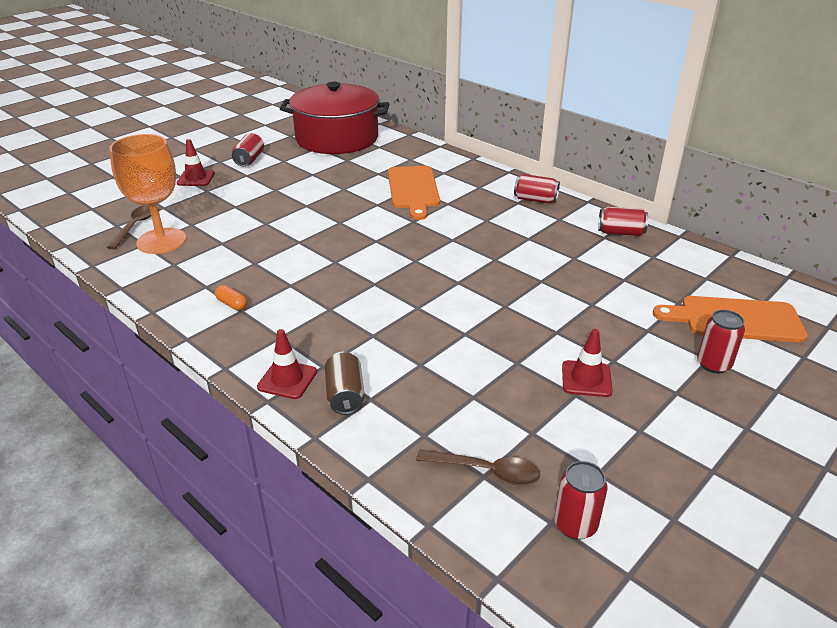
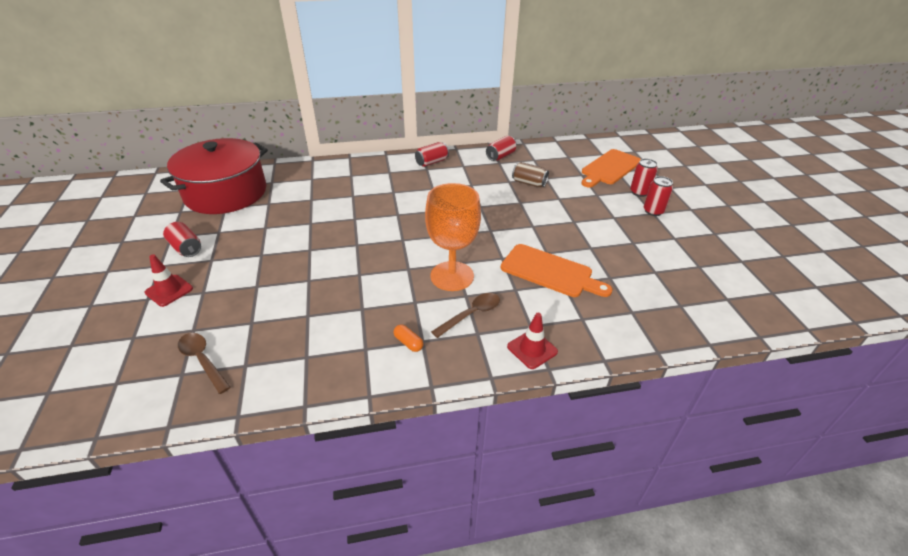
camera: 55 degrees left, 5 degrees up
(161, 241) = (255, 351): orange goblet -> orange goblet (452, 276)
(232, 304) = (408, 343): orange capsule -> orange capsule turned 60 degrees clockwise
(345, 395) = (570, 328): brown can -> brown can (529, 183)
(413, 189) = (356, 196): orange cutting board -> orange cutting board (550, 272)
(486, 471) = (677, 303): brown spoon -> brown spoon (471, 314)
(575, 525) = (732, 292): red can -> red can (653, 211)
(586, 379) = (623, 233): red traffic cone -> none

